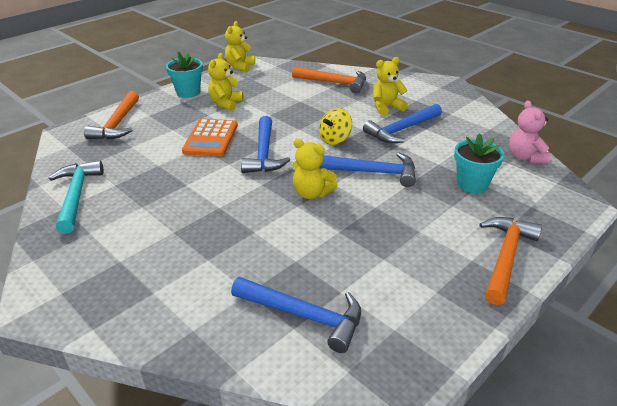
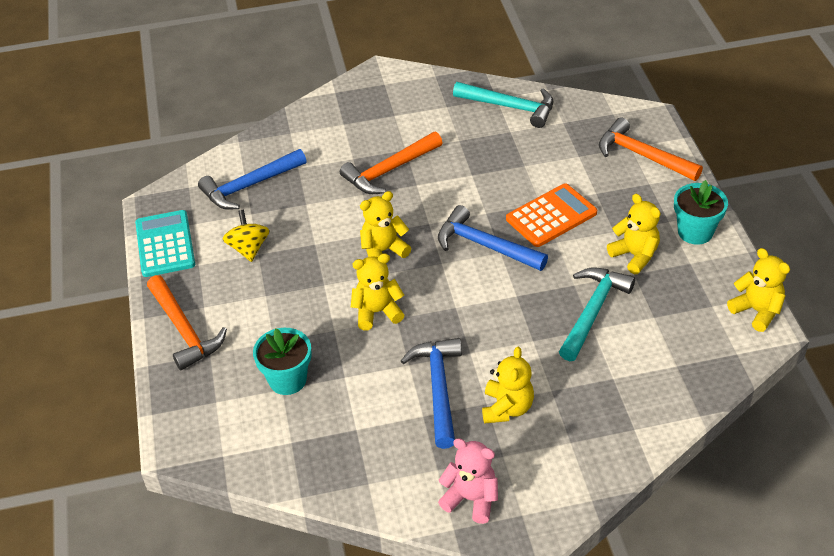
camera: 125 degrees right, 10 degrees up
(211, 138) = (551, 216): orange calculator -> orange calculator turned 105 degrees clockwise
(286, 104) = (592, 312): none -> turquoise hammer
(334, 83) = (626, 392): orange hammer -> orange hammer (389, 170)
(335, 139) = (467, 315): yellow spinning top -> yellow spinning top (248, 248)
(372, 172) = (377, 312): blue hammer -> yellow teddy bear
(442, 334) = (165, 244): none -> turquoise calculator
(525, 157) = (285, 467): pink teddy bear -> pink teddy bear (471, 499)

